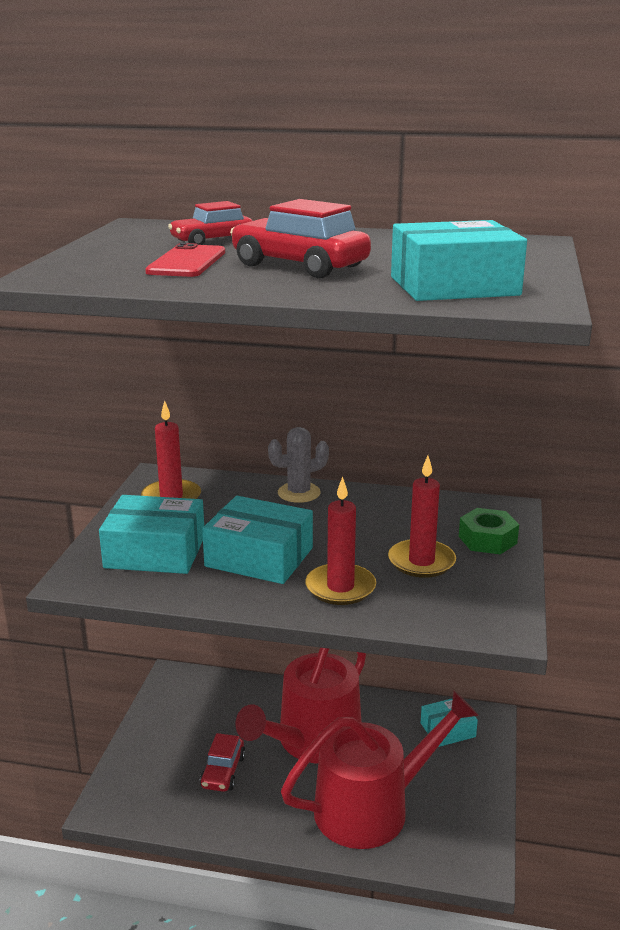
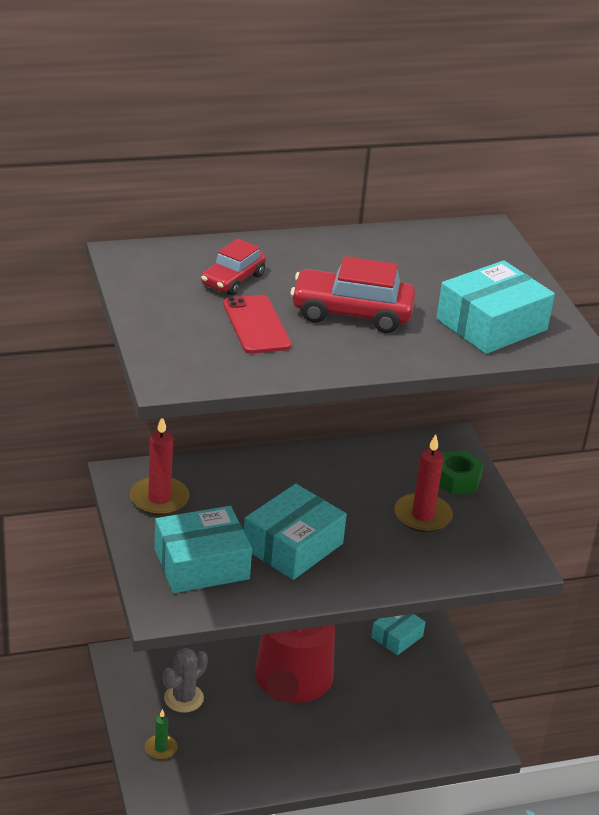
camera: 30 degrees left, 10 degrees up
(146, 763) = (161, 748): none -> green candle
(223, 772) = (234, 734): red car -> none
(259, 557) = (293, 546): turquoise box -> turquoise box turned 45 degrees counterclockwise
(299, 493) = (268, 465): grey cactus -> grey cactus (183, 698)
(340, 587) = (380, 559): red candle -> none
(372, 808) = (377, 725): red watering can -> none

